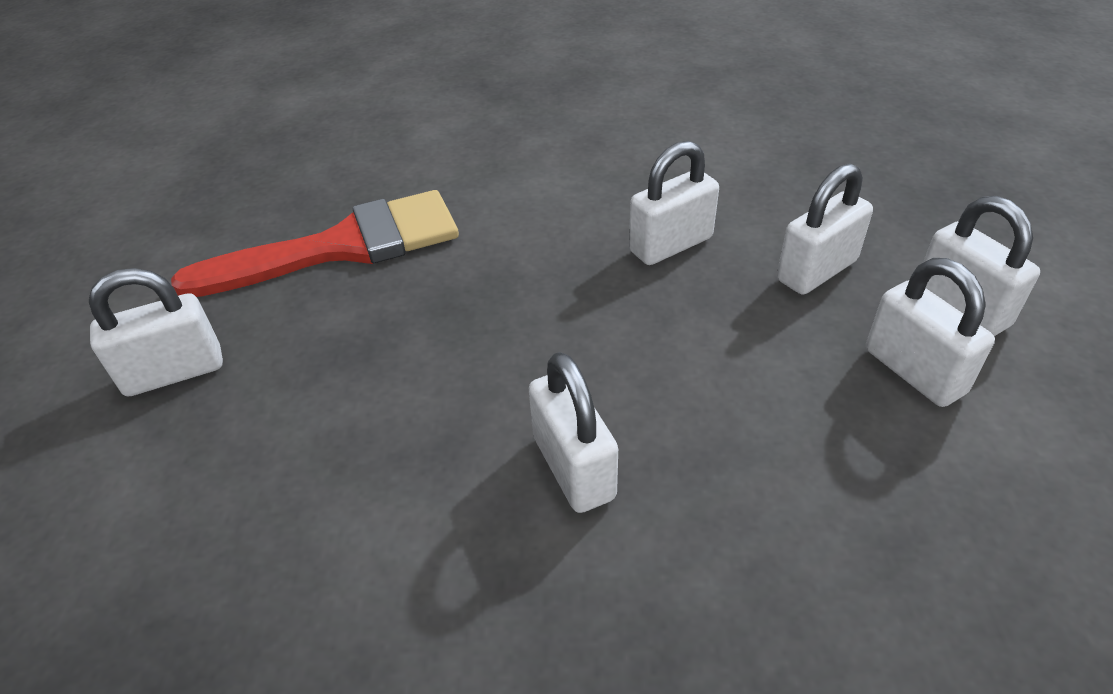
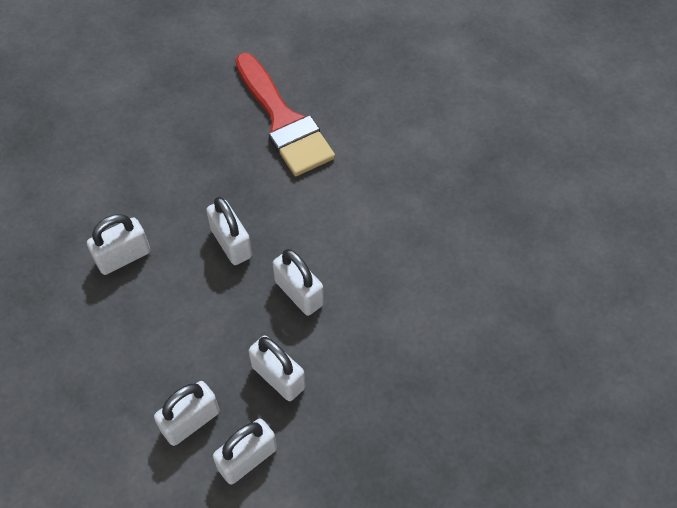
camera: 80 degrees right, 15 degrees up
(174, 372) = (182, 80): white padlock -> white padlock (231, 243)

